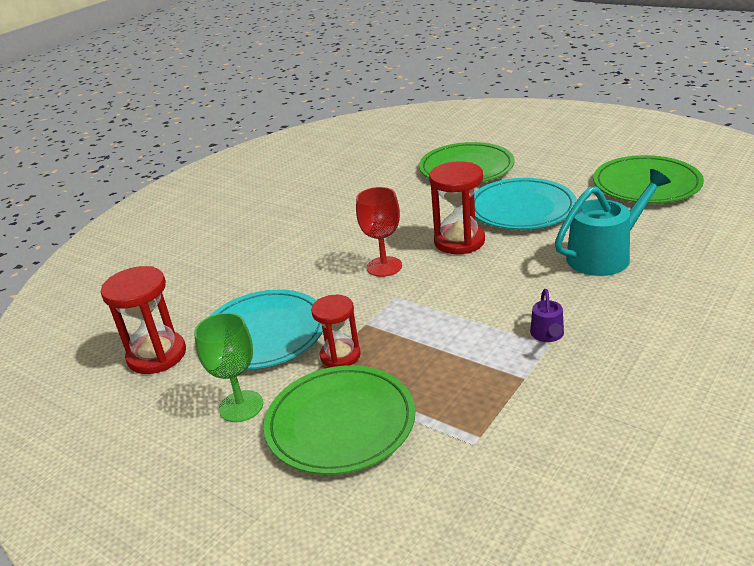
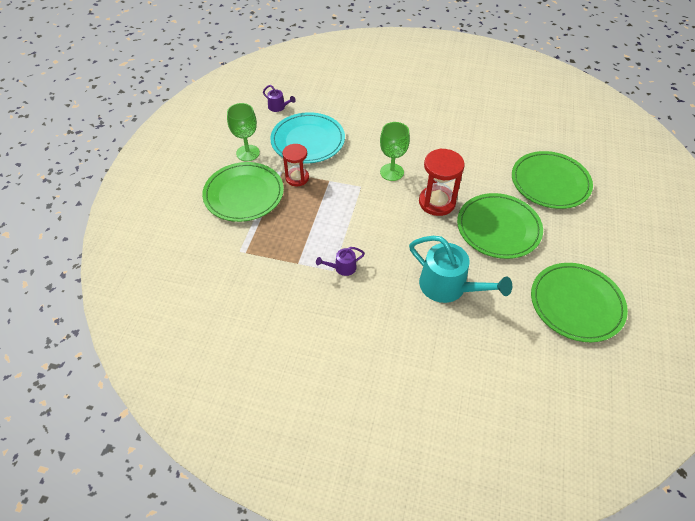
camera: 65 degrees right, 20 degrees up
(157, 355) = (278, 107): red hourglass -> purple watering can
(384, 266) = (392, 172): red goblet -> green goblet
(522, 208) = (498, 228): turquoise plate -> green plate

